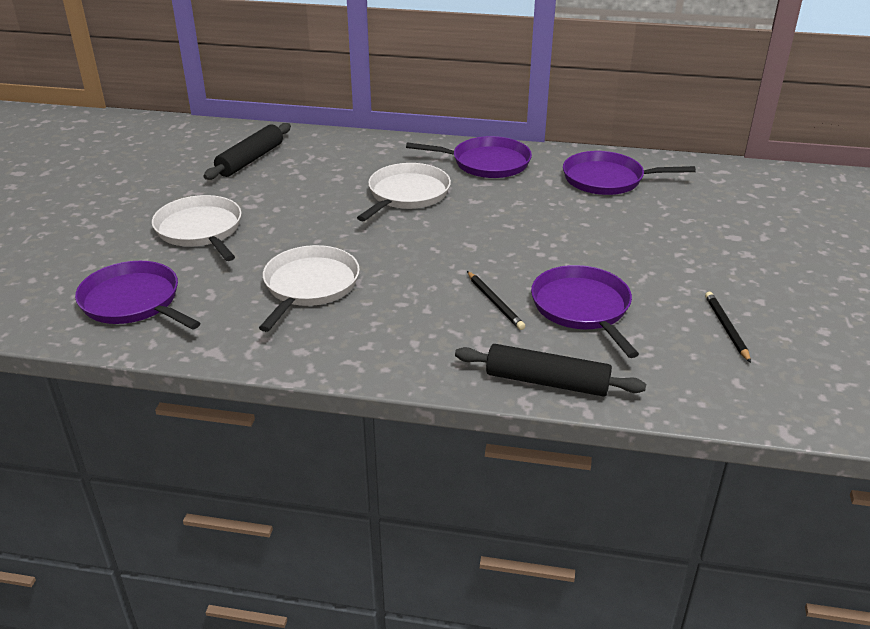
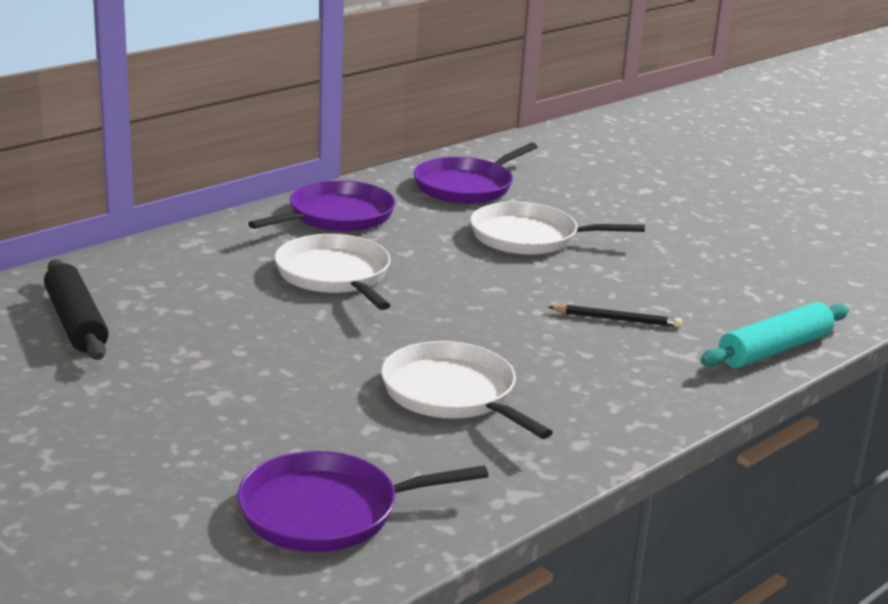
camera: 55 degrees left, 10 degrees down
(200, 230) = (212, 413): white pan -> white pan (530, 237)
(547, 382) = (774, 350): black rolling pin -> turquoise rolling pin
(582, 308) = (677, 289): purple pan -> none
(726, 328) = (778, 253): black pencil -> none

